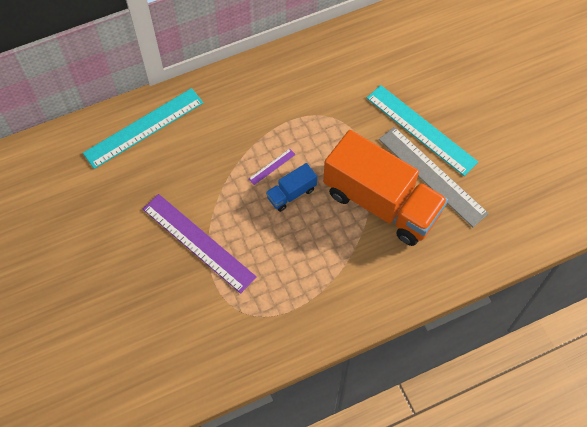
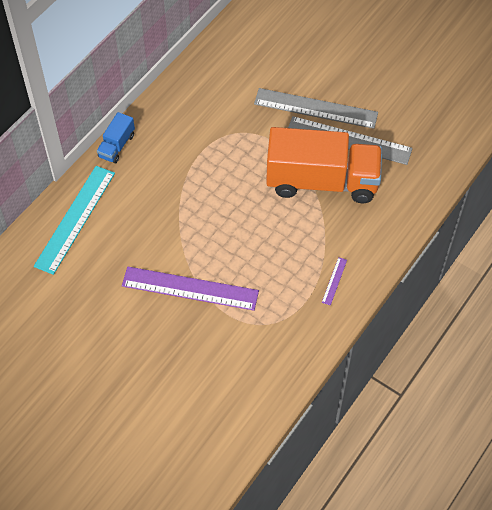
camera: 30 degrees left, 5 degrees down
(272, 166) = (211, 196): purple ruler -> purple ruler (334, 281)
(291, 193) = (242, 210): blue truck -> blue truck (117, 146)
(421, 129) = (315, 108): turquoise ruler -> grey ruler

